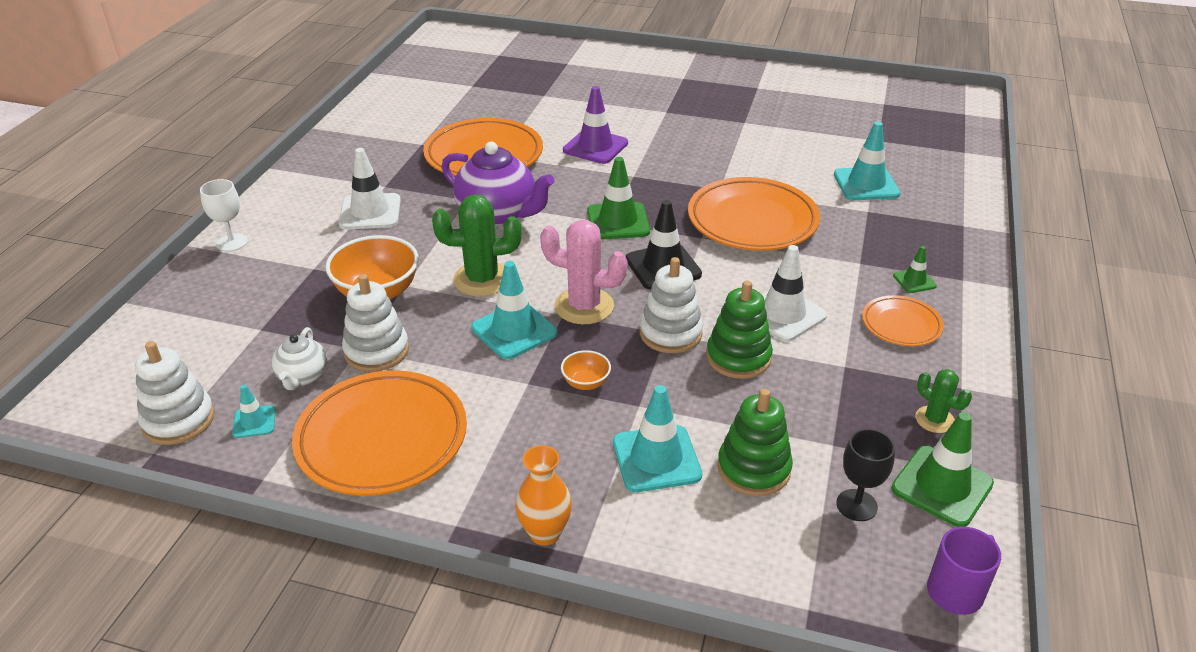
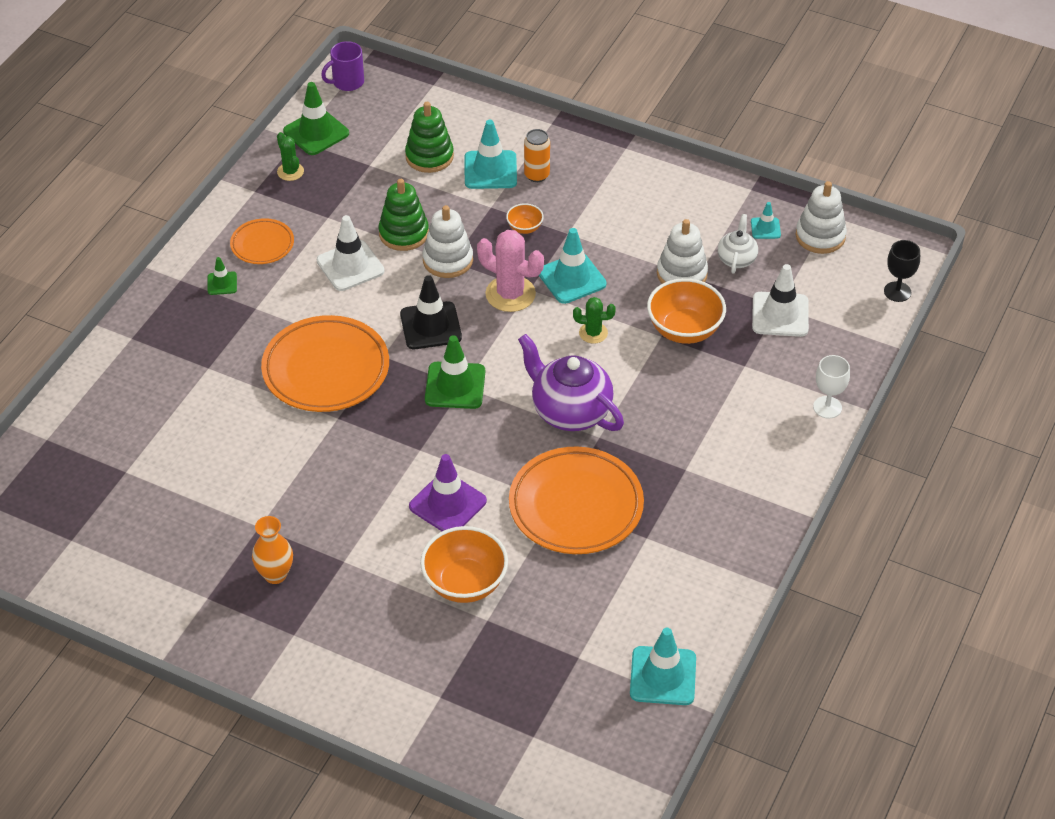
camera: 170 degrees left, 10 degrees up
(370, 212) = (698, 431): white traffic cone -> white traffic cone (780, 315)
(382, 439) = (674, 205): orange plate -> none
(482, 279) = (593, 333): green cactus -> green cactus, size x0.57
(545, 533) = (572, 137): orange vase -> orange vase (275, 575)
(566, 109) = (465, 583): none -> orange bowl
(586, 460) = (537, 175): none -> orange can
(856, 505) = (376, 129): black goblet -> black goblet (897, 292)
(866, 184) = (186, 403): turquoise traffic cone -> turquoise traffic cone (663, 676)

